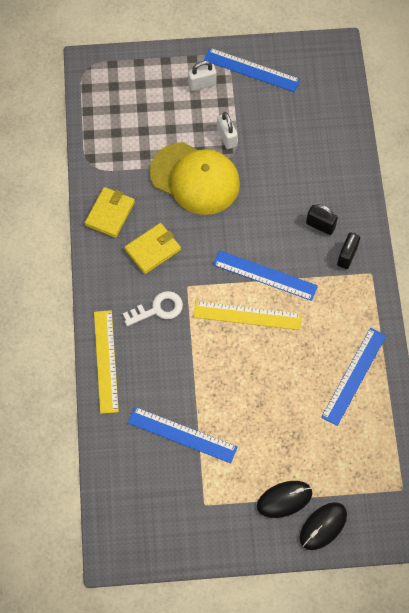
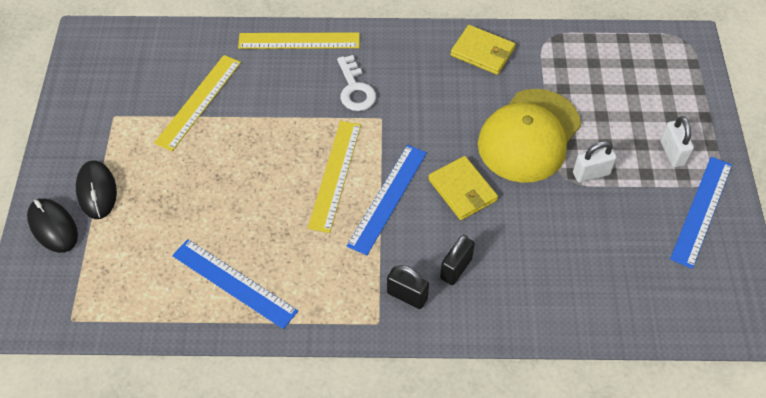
camera: 95 degrees right, 10 degrees down
(153, 249) = (432, 89): yellow wallet -> yellow wallet (462, 190)
(182, 435) = (199, 102): blue ruler -> yellow ruler

